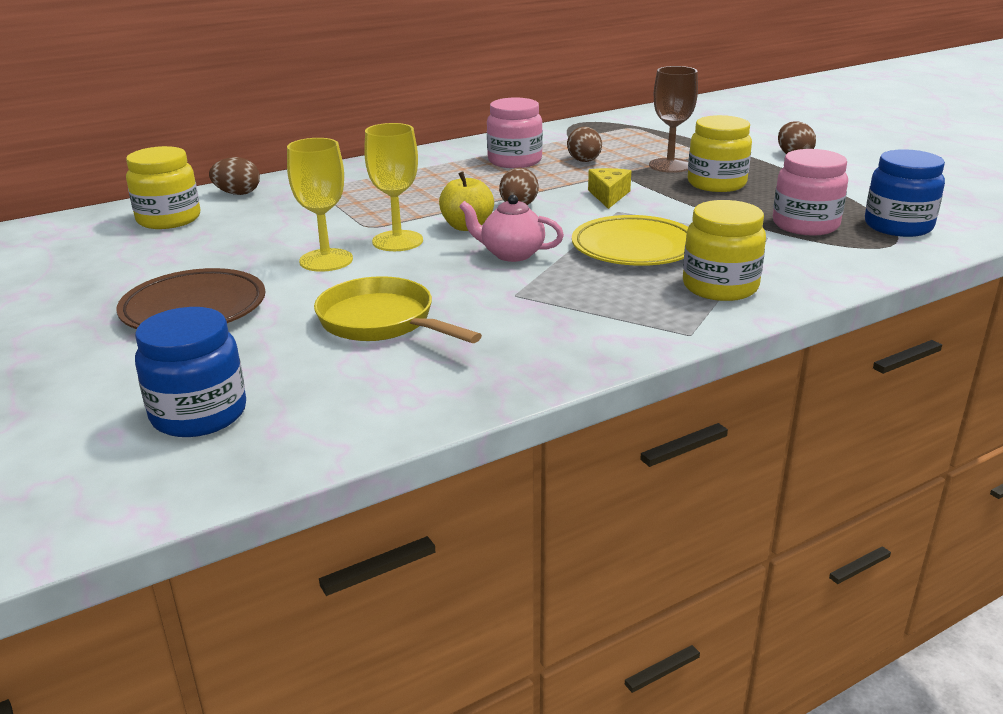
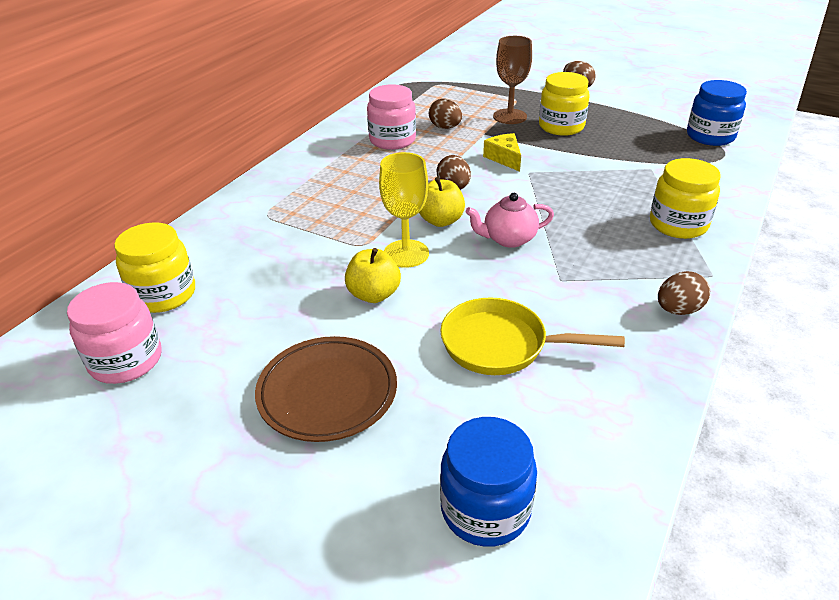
camera: 30 degrees left, 10 degrees up
(238, 193) = (194, 242): brown egg -> brown egg (678, 310)
(326, 260) = (374, 294): yellow goblet -> yellow apple
(634, 248) = (583, 205): yellow plate -> none
(805, 225) = (659, 151): pink jar -> pink jar (126, 361)

